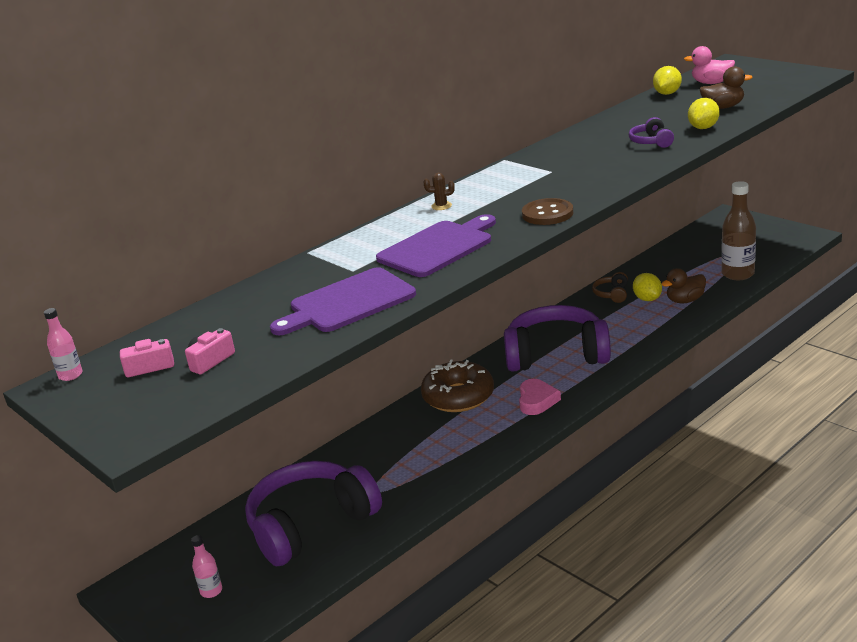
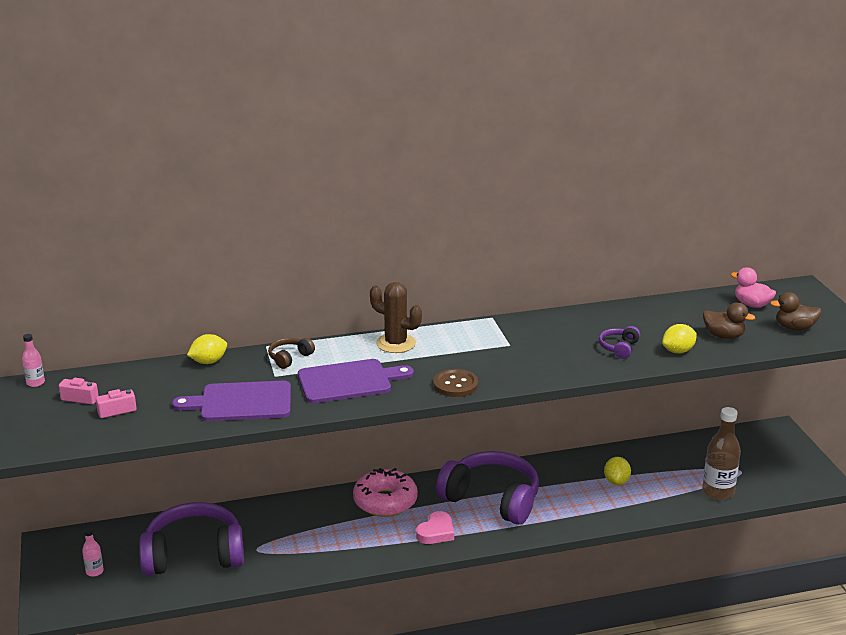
camera: 25 degrees right, 0 degrees up
(441, 206) = (396, 343): brown cactus -> brown cactus, size x2.20
(458, 396) = (385, 501): brown donut -> pink donut
(612, 294) = (593, 464): brown headphones -> brown headphones (290, 358)
(667, 93) = (700, 301): yellow lemon -> yellow lemon (208, 362)
(685, 300) = (645, 497): brown duck -> brown duck (794, 328)

